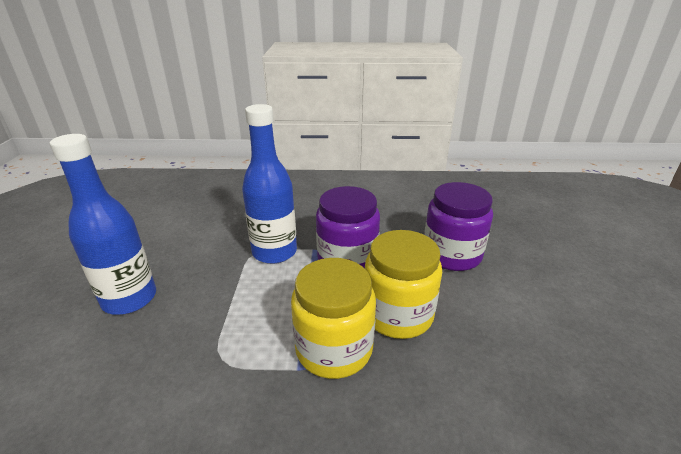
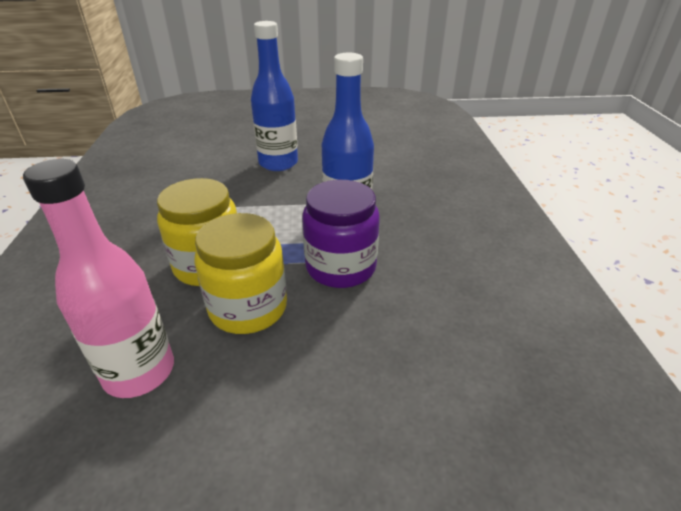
camera: 85 degrees right, 5 degrees up
(451, 254) = (367, 369): purple jar -> none
(484, 384) = (139, 372): none -> pink bottle

